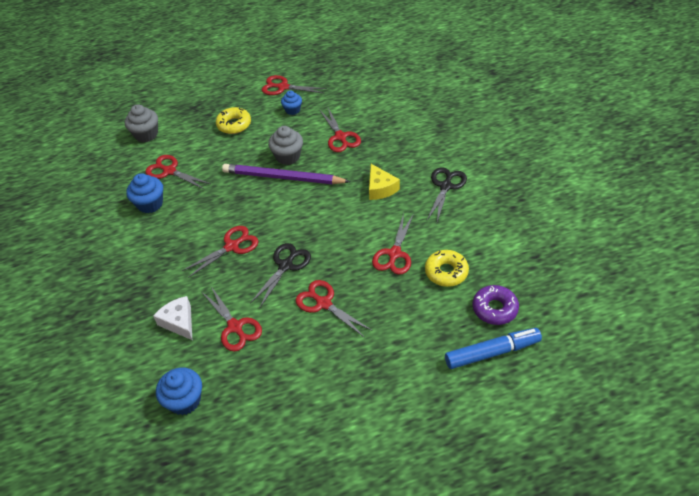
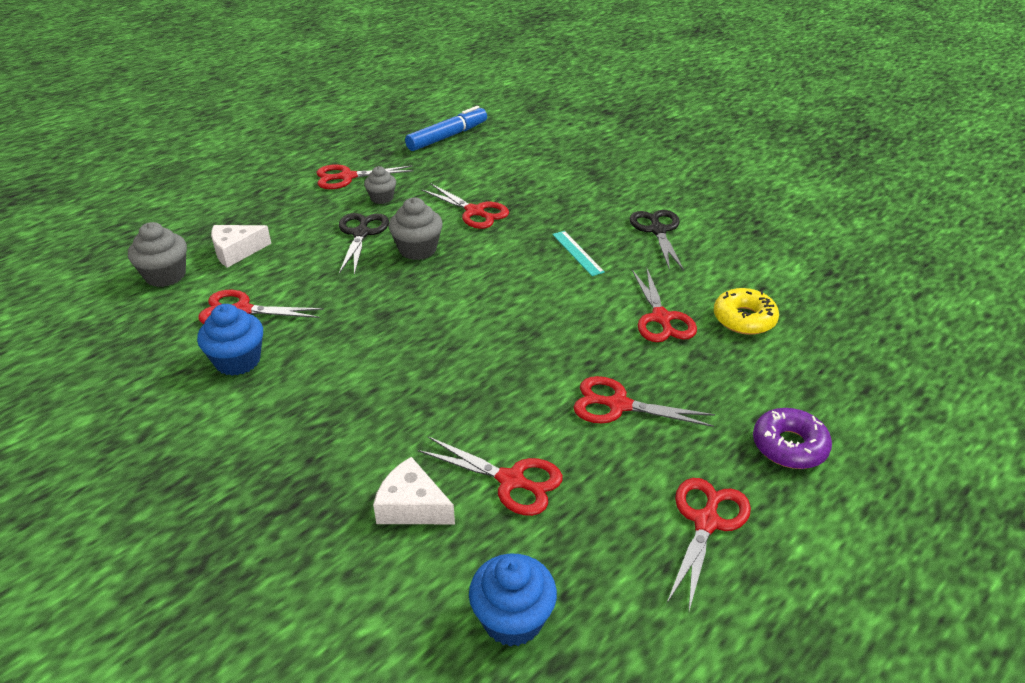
camera: 30 degrees left, 10 degrees down
(190, 128) = (236, 251): none -> white cheese
(232, 246) = (420, 377): red scissors -> red scissors (706, 522)
(234, 125) = (305, 232): yellow donut -> none
(283, 178) = (430, 275): purple pencil -> none
(286, 265) = (523, 376): black scissors -> black scissors (361, 233)
(292, 110) = (382, 198): blue cupcake -> grey cupcake
(380, 188) = (577, 253): yellow cheese -> turquoise ruler
(492, 352) = (883, 388): blue marker -> blue marker (447, 137)
(494, 309) = (839, 340): purple donut -> purple donut (789, 446)

